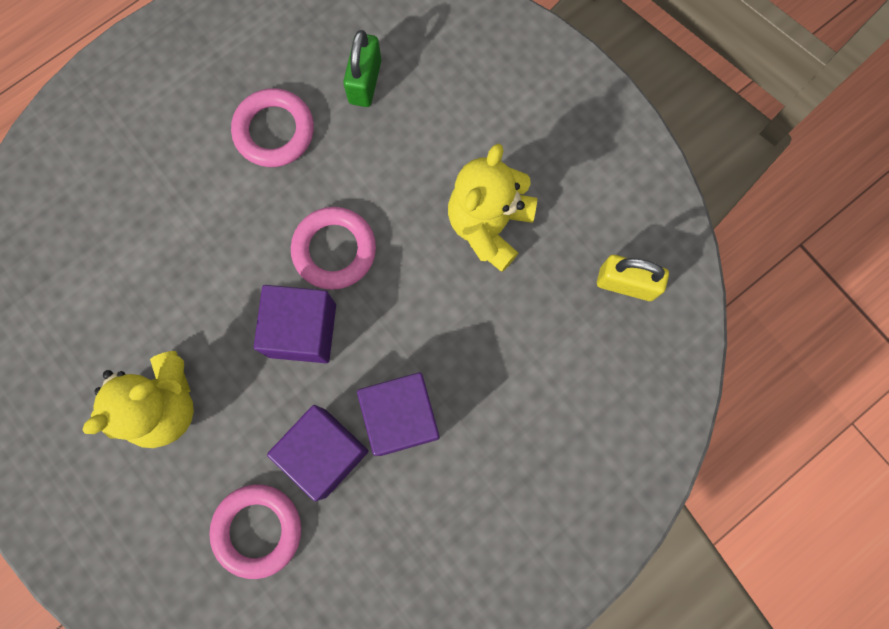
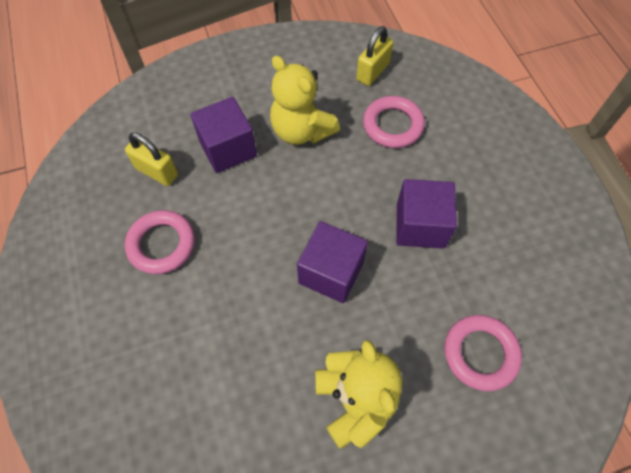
camera: 70 degrees left, 15 degrees down
(324, 453) = (432, 285): purple cube -> purple cube (228, 149)
(334, 250) = (277, 231): pink ring -> pink ring (392, 125)
(365, 82) = (157, 171): green padlock -> yellow padlock

